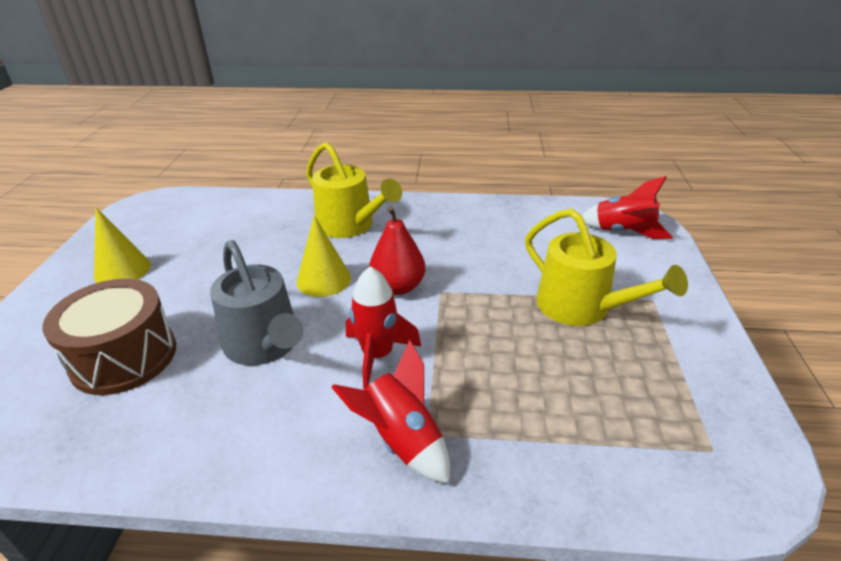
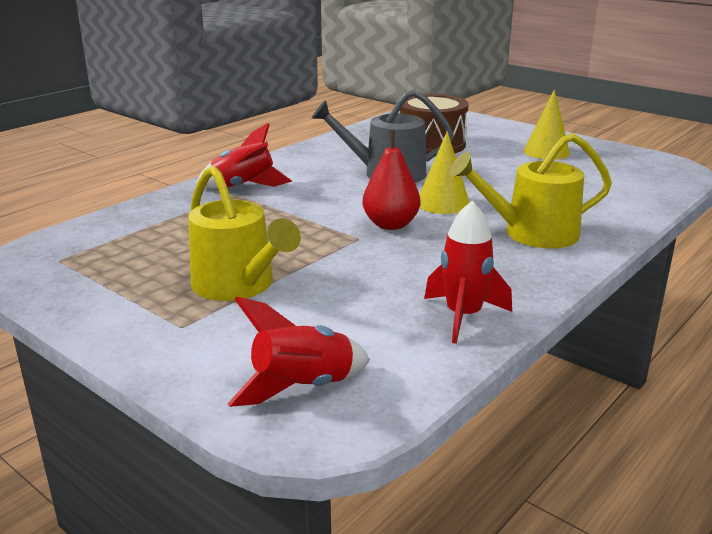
camera: 125 degrees right, 10 degrees down
(377, 355) = (321, 198): red rocket -> red rocket (463, 316)
(581, 307) = (238, 285): yellow watering can -> yellow watering can turned 120 degrees counterclockwise

